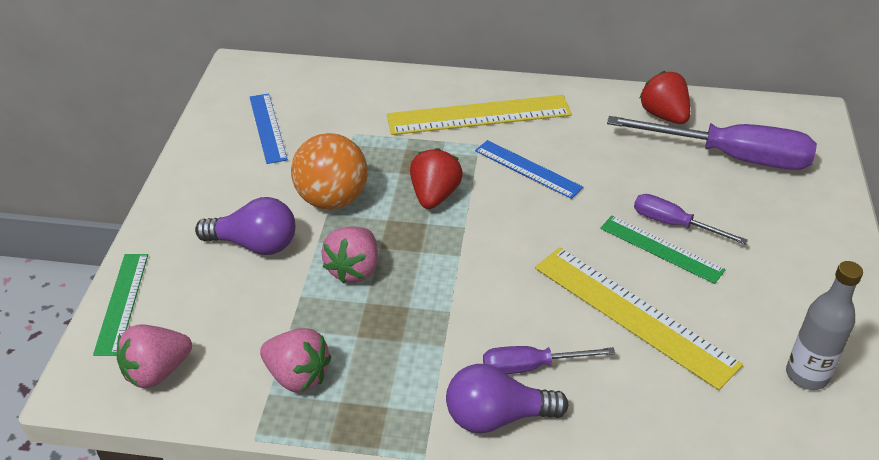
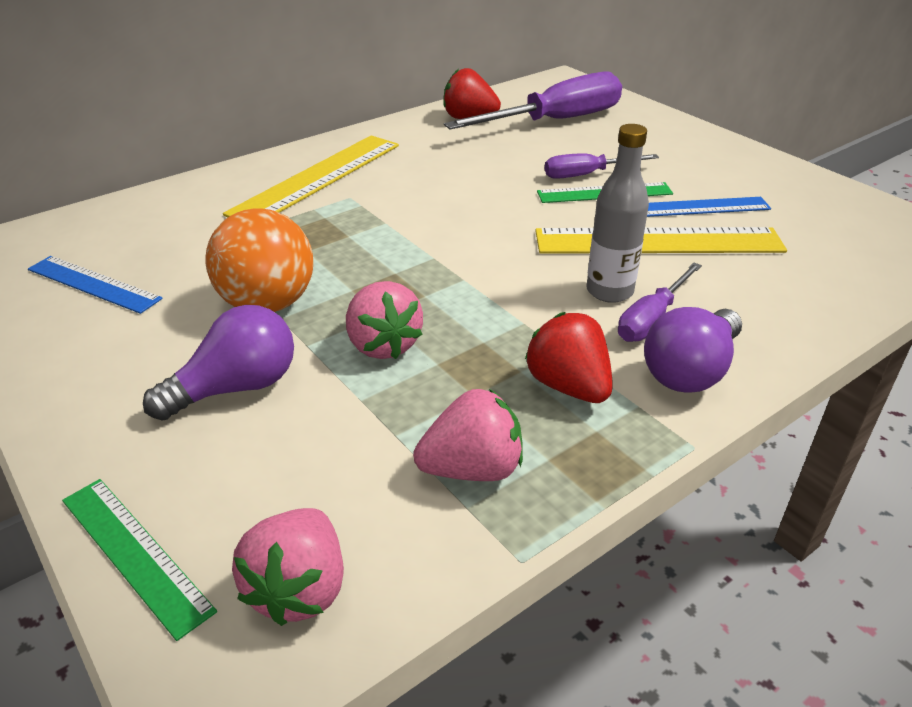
camera: 45 degrees left, 5 degrees down
(434, 196) = (369, 250): red strawberry -> red strawberry (568, 386)
(528, 169) = (421, 193): blue ruler -> blue ruler (699, 207)
(806, 375) = (811, 213): grey bottle -> grey bottle (609, 291)

